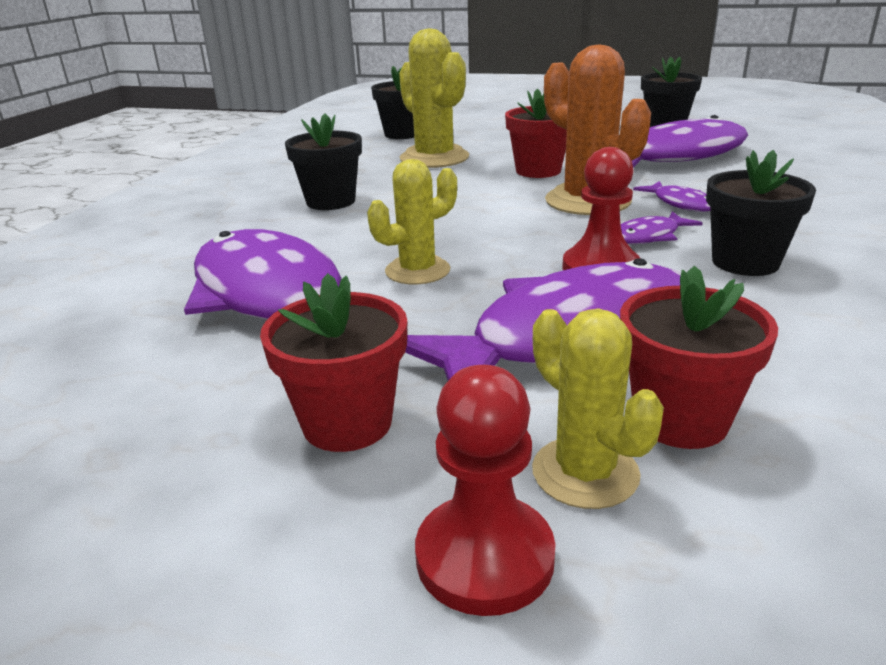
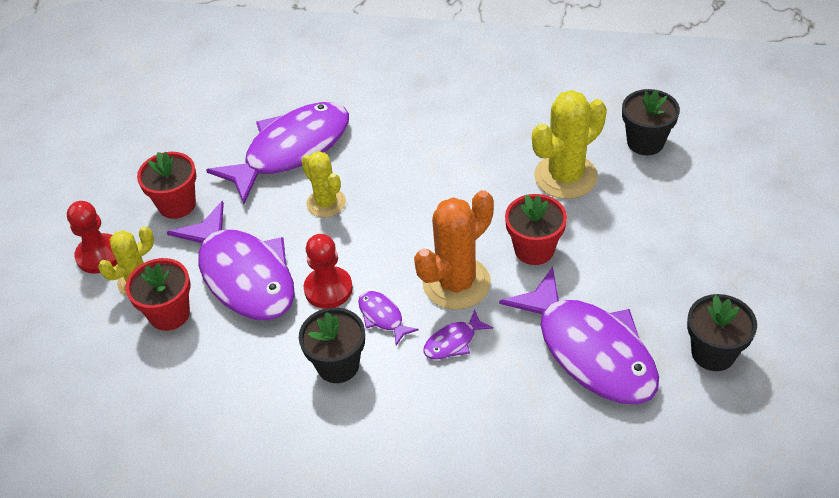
camera: 85 degrees right, 20 degrees up
(331, 201) = (447, 137): black flower pot -> none

